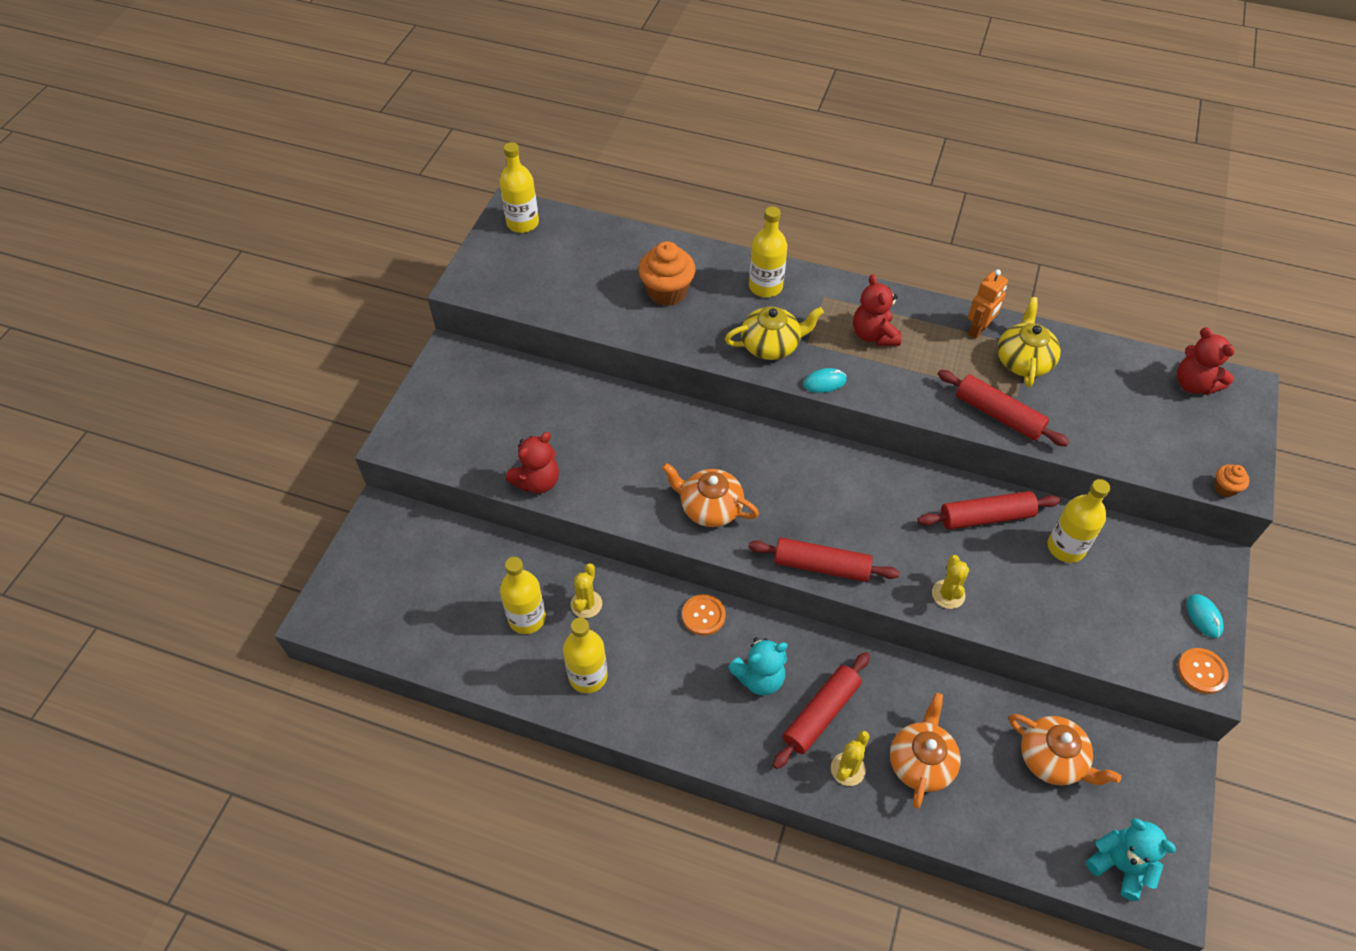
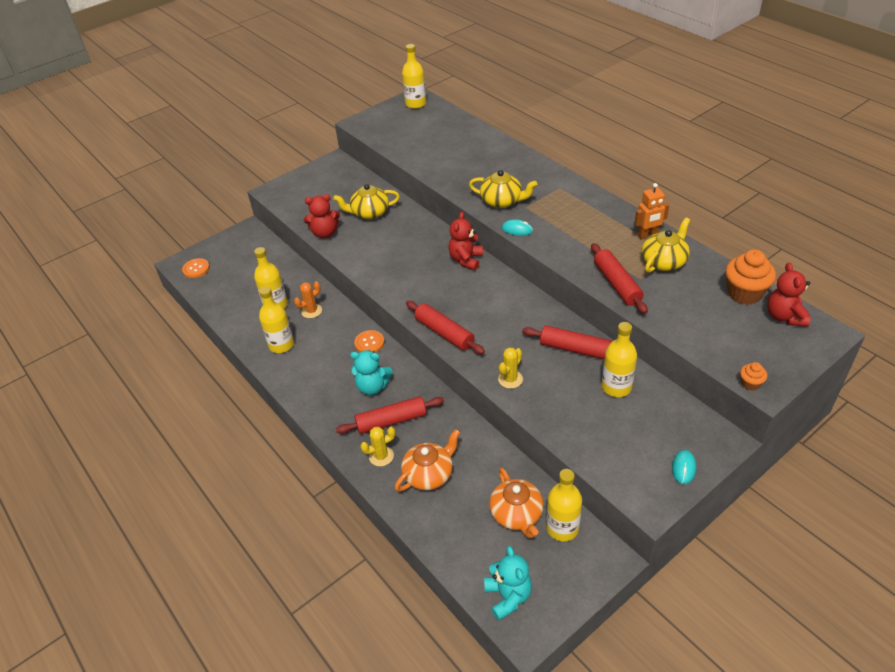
camera: 35 degrees right, 10 degrees down
(573, 422) = (369, 213): none -> yellow teapot
(586, 604) = (311, 311): yellow cactus -> orange cactus
(667, 292) = (465, 157): orange cupcake -> orange cupcake (744, 293)
(710, 507) = (406, 279): orange teapot -> none
(765, 286) = (527, 172): yellow bottle -> yellow bottle (562, 528)
(874, 335) = (572, 216): red teddy bear -> red teddy bear (466, 260)
(1201, 671) = (651, 498): orange button -> orange button (196, 269)

